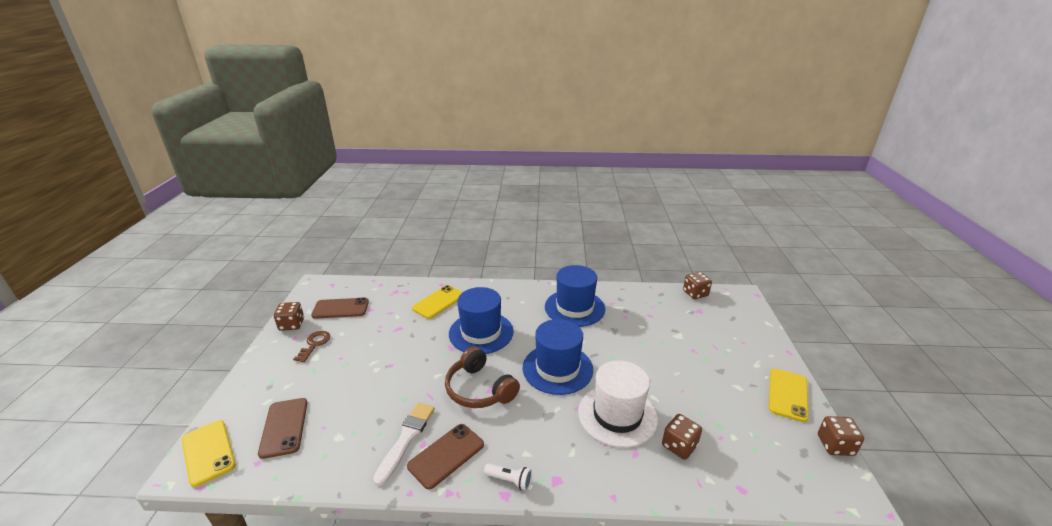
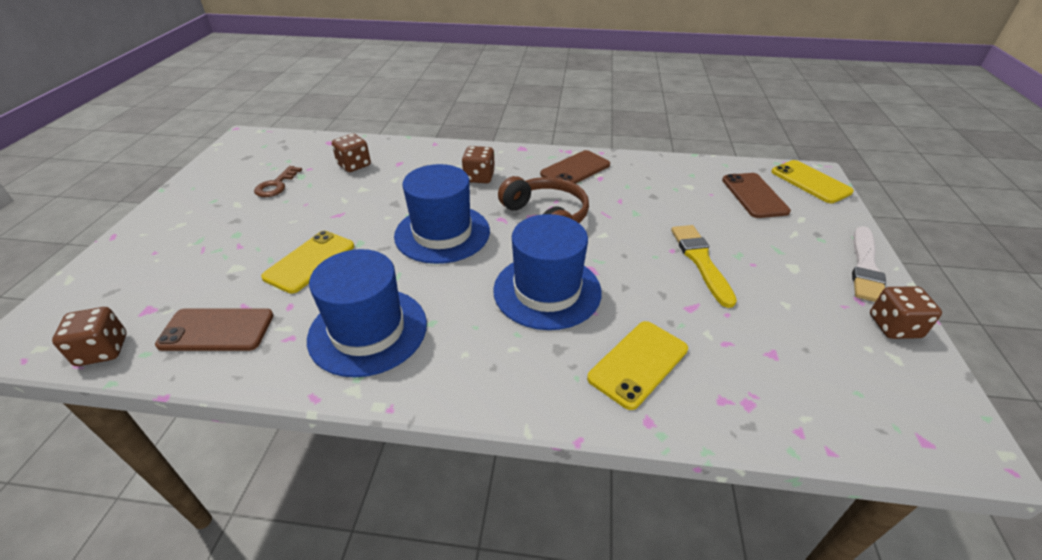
camera: 175 degrees left, 10 degrees up
(314, 344) = (813, 287): brown key -> brown key (276, 185)
(340, 308) = (834, 359): brown phone -> brown phone (217, 330)
(375, 357) = (701, 261): none -> yellow brush
(406, 439) = (618, 181): white brush -> white brush (865, 267)
(509, 480) = (517, 154): white flashlight -> none
(617, 415) = (396, 188): white hat -> none
(788, 394) = (192, 194): yellow phone -> yellow phone (310, 261)
(835, 445) = (211, 159): brown dice -> brown dice (479, 177)

